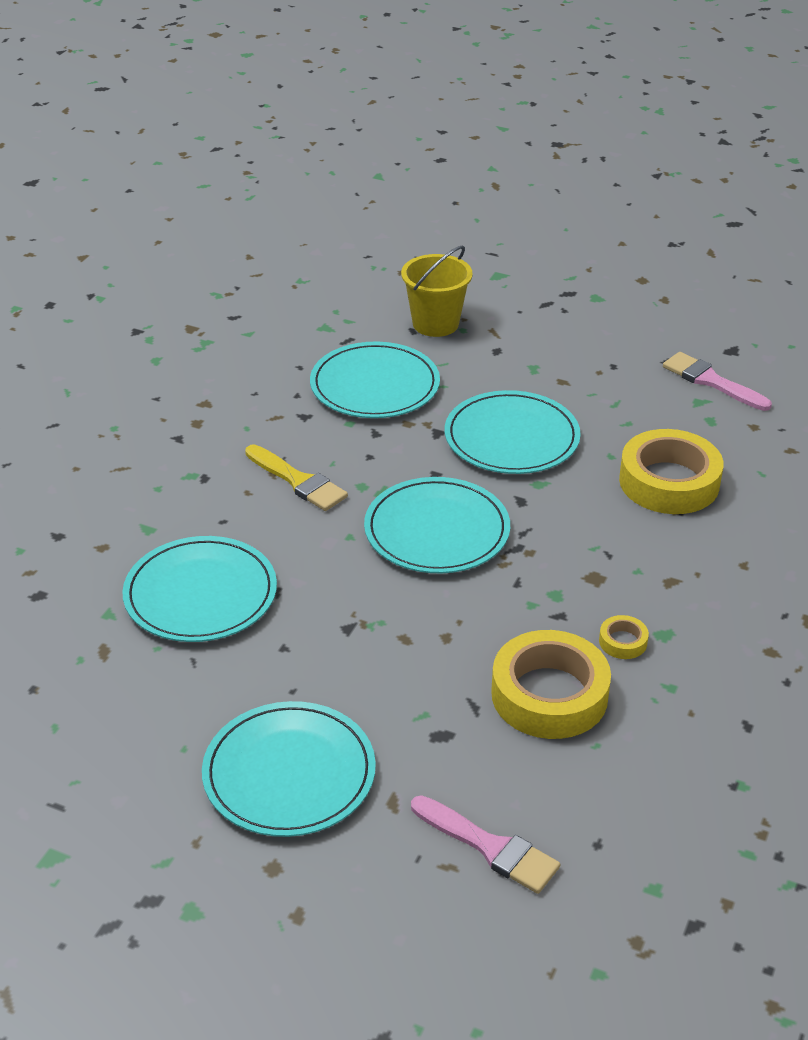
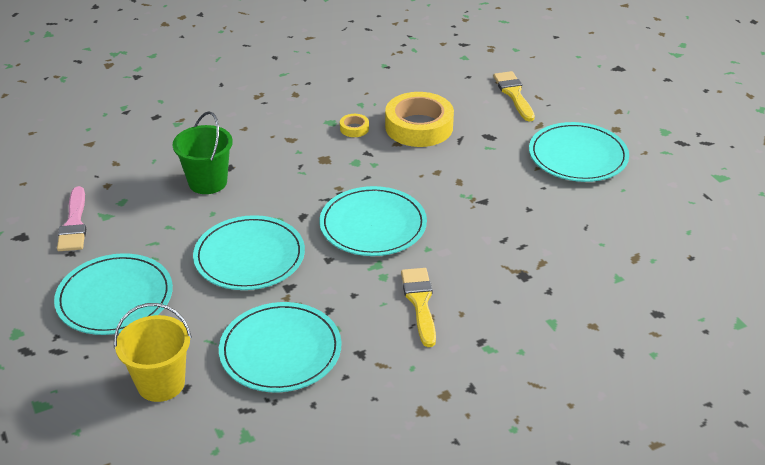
camera: 140 degrees left, 0 degrees up
(200, 594) = (551, 261): turquoise plate -> turquoise plate (115, 298)
(490, 847) = (514, 94): pink brush -> yellow brush
(669, 482) = (208, 182): yellow tape -> green bucket

